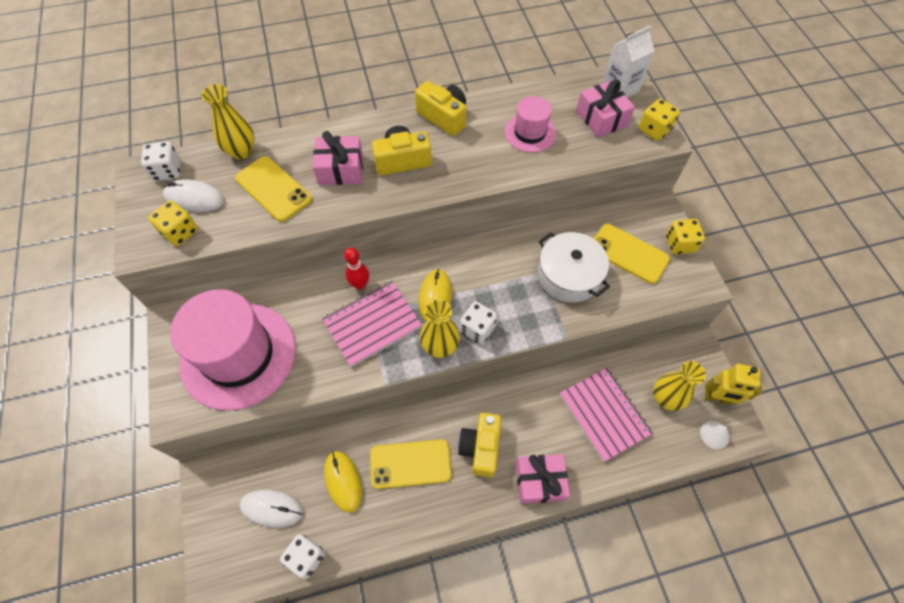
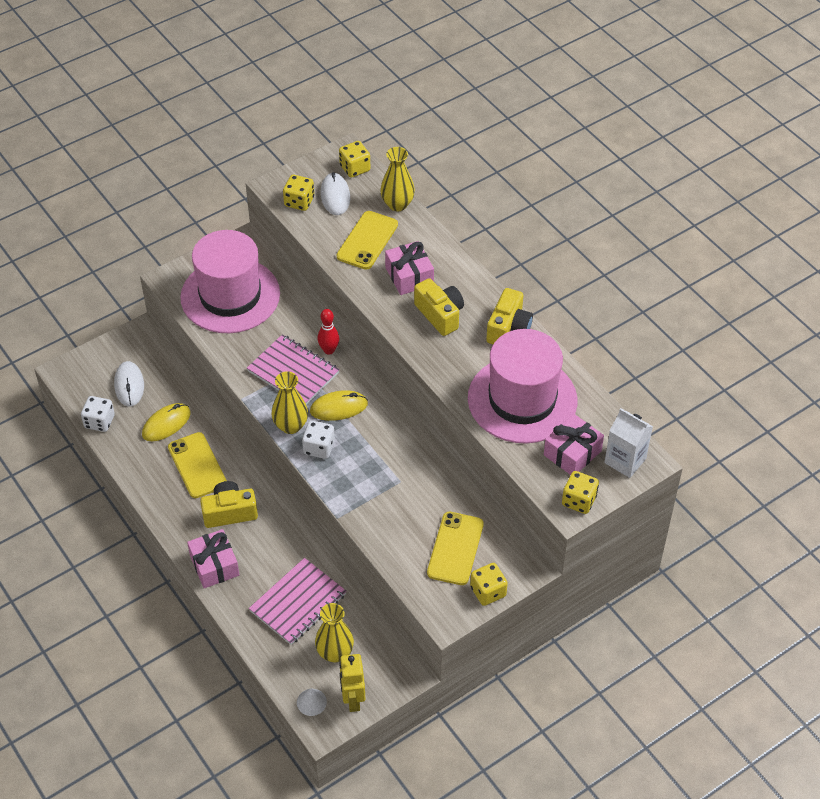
camera: 70 degrees right, 10 degrees down
(168, 171) = (355, 168): white dice -> yellow dice
(530, 133) = (522, 399): pink hat -> pink hat, size x2.03
(568, 275) = (406, 504): white pot -> none

